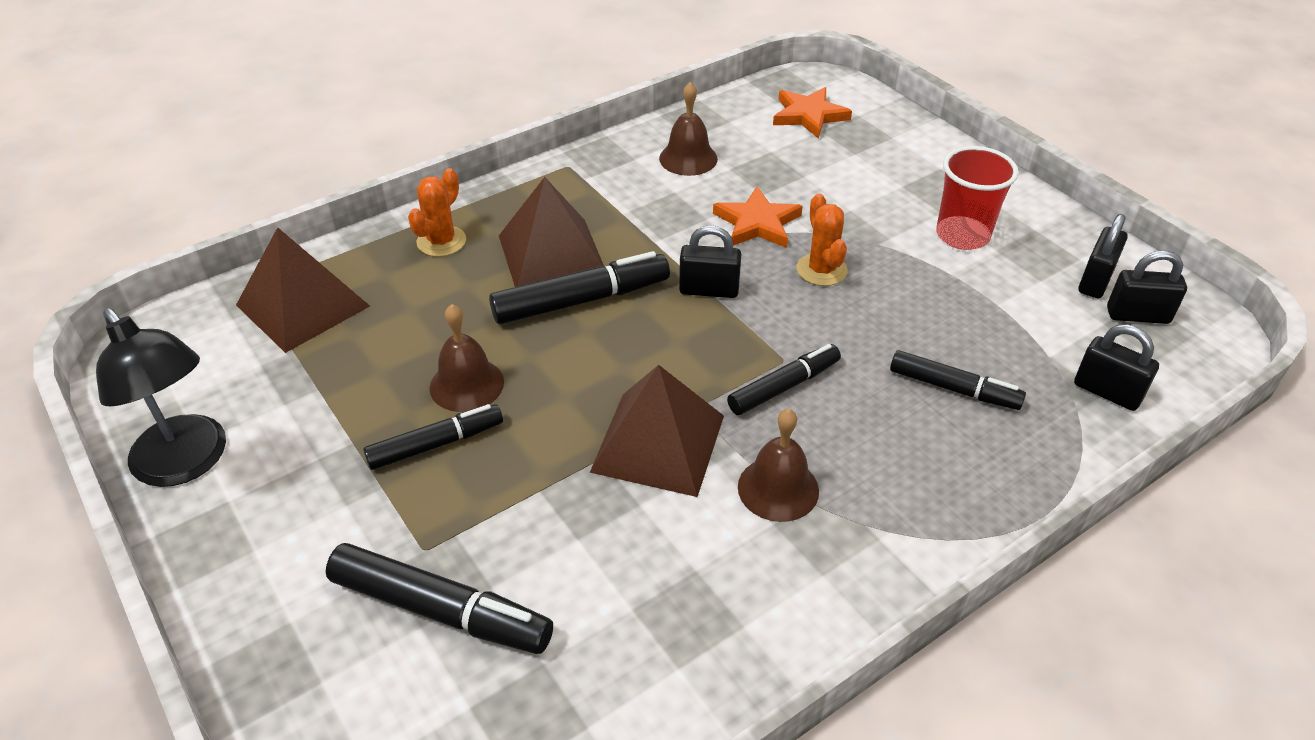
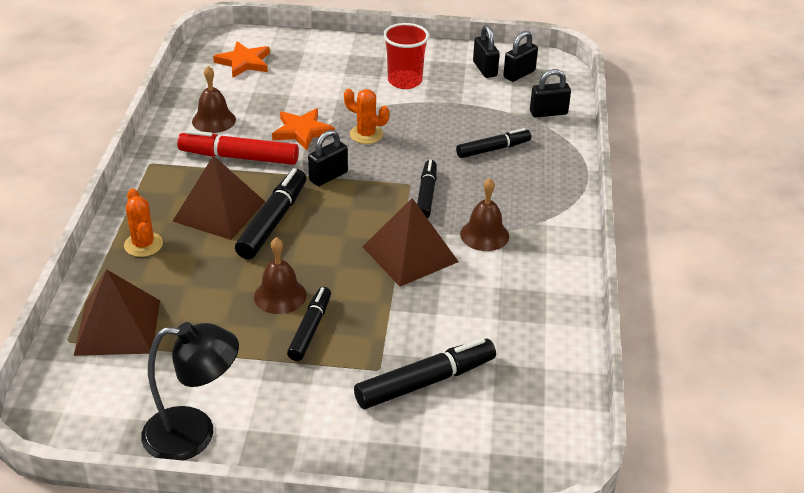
camera: 50 degrees left, 5 degrees down
(654, 211) = (239, 157): none -> red marker

